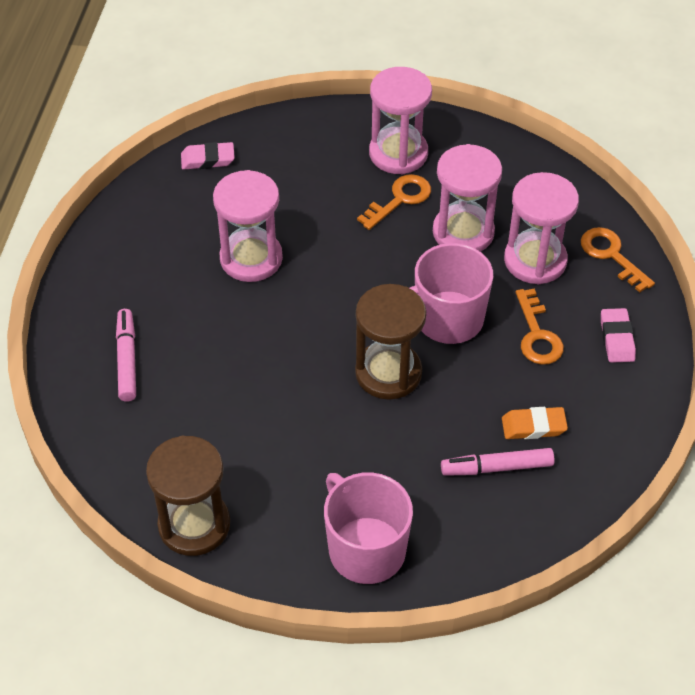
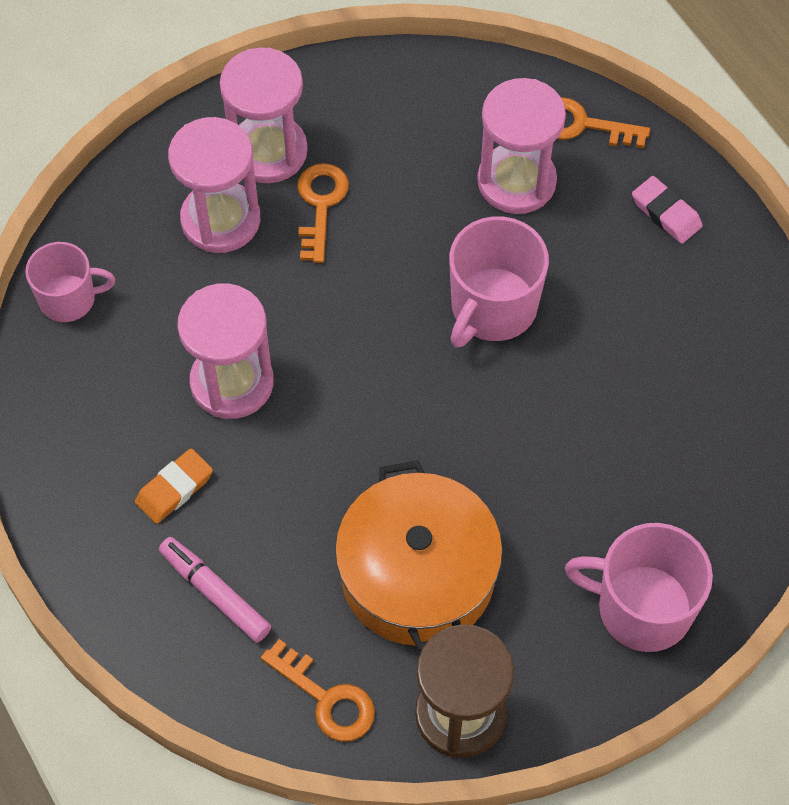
camera: 40 degrees left, 10 degrees up
(208, 159) = (69, 299): pink eraser -> pink mug
(249, 431) = (417, 574): none -> orange pot
(388, 373) = (491, 408): brown hourglass -> none
(463, 232) = (419, 199): pink hourglass -> pink hourglass (220, 220)
(497, 467) = (681, 431): pink marker -> none
(533, 426) = (675, 363): orange eraser -> orange eraser (174, 489)
(537, 334) = (591, 262): orange key -> orange key (326, 698)

